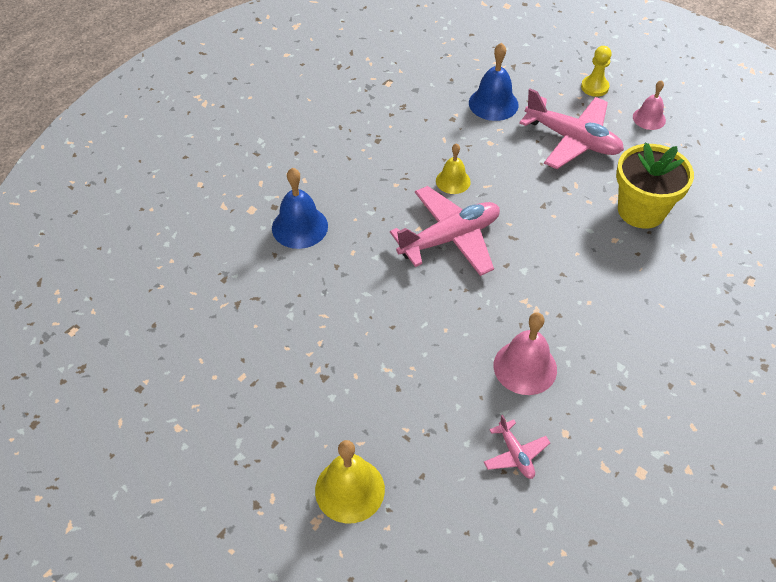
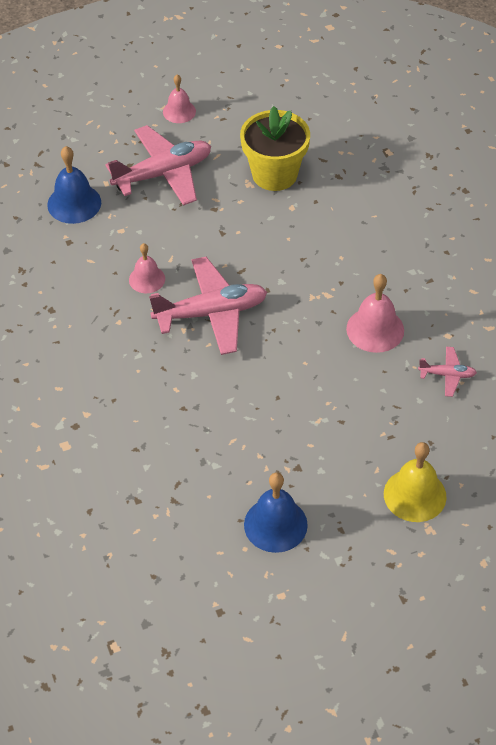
camera: 60 degrees left, 0 degrees up
(300, 227) = (116, 416): blue bell -> blue bell (275, 524)
(450, 238) = (211, 313): pink plane -> pink plane turned 75 degrees clockwise
(453, 181) = (147, 279): yellow bell -> pink bell
(594, 87) = (112, 124): yellow pawn -> none

